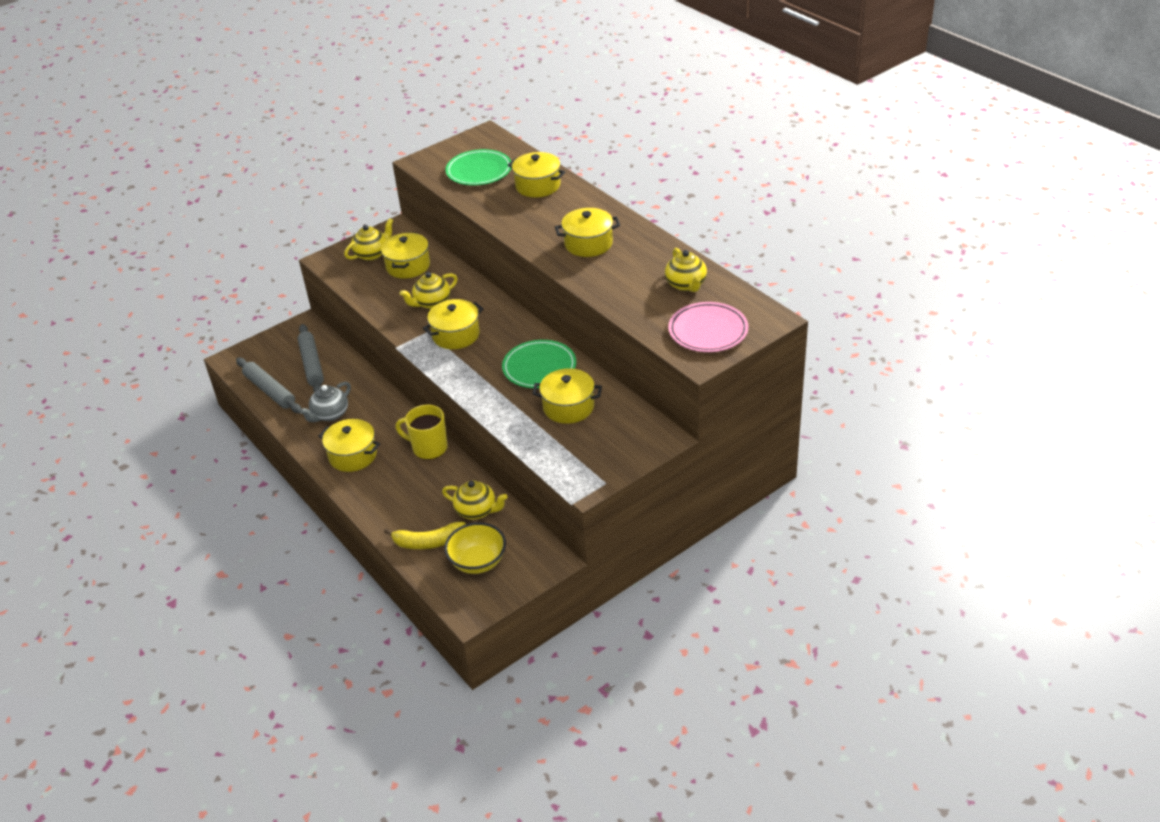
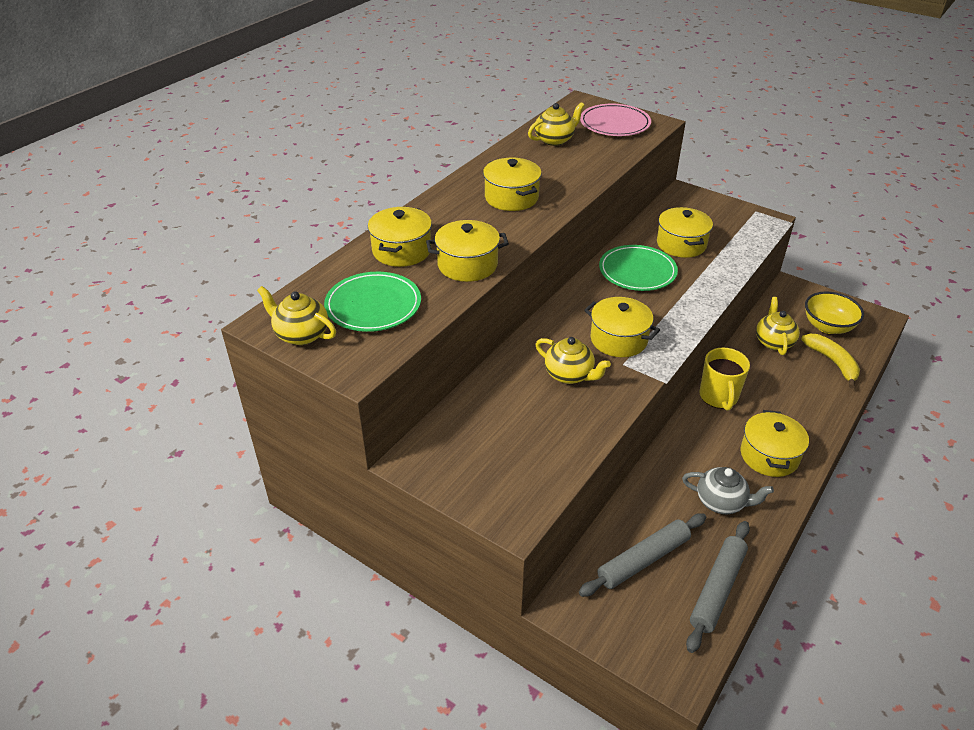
camera: 110 degrees left, 0 degrees up
(372, 254) = (484, 468): yellow teapot -> yellow teapot (301, 334)
(408, 266) = (501, 420): yellow pot -> yellow pot (467, 265)

